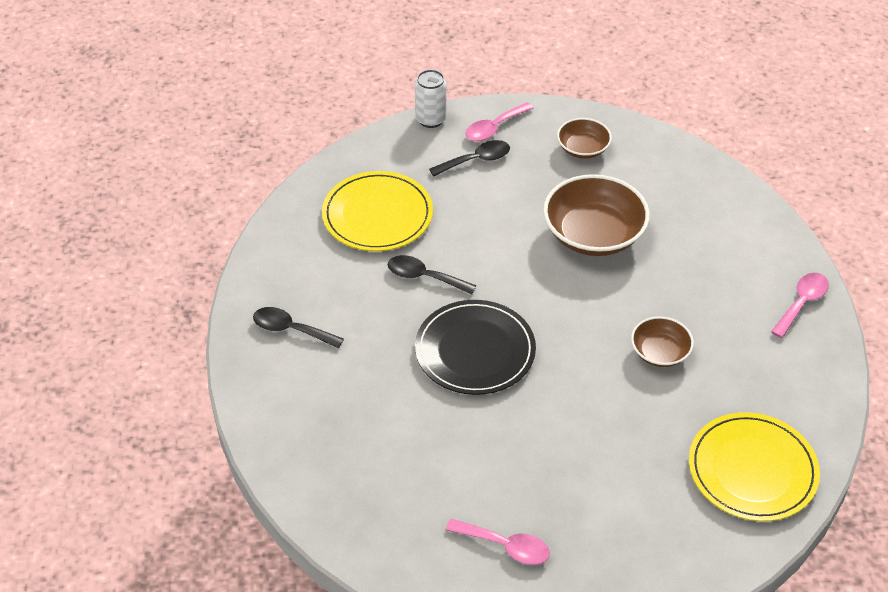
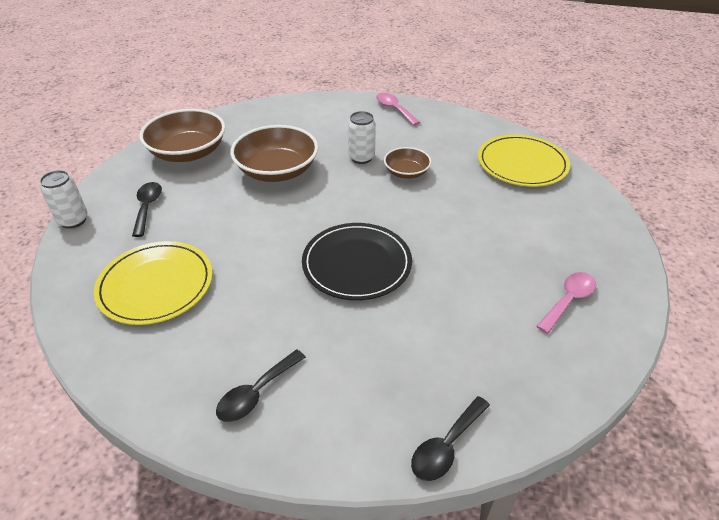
camera: 70 degrees left, 5 degrees down
(424, 277) = (254, 273): black spoon -> black spoon (446, 446)
(494, 128) = (122, 188): pink spoon -> none
(583, 148) = (188, 152): brown bowl -> brown bowl, size x1.82
(665, 301) = (361, 158): none -> white can

